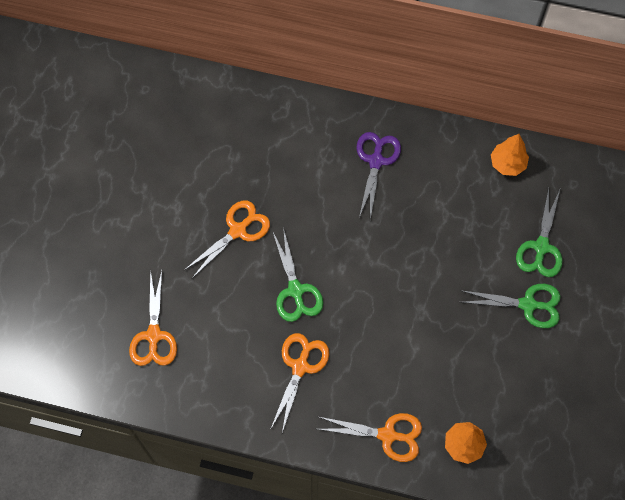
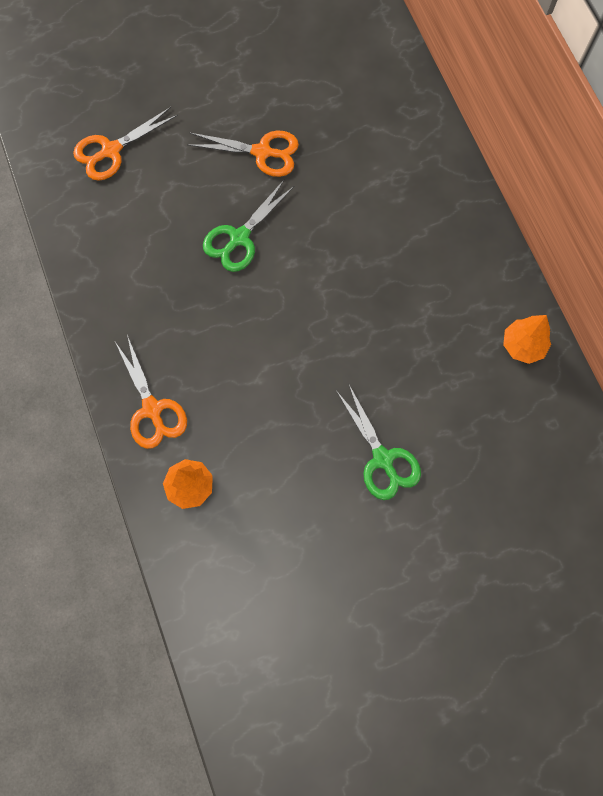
camera: 55 degrees right, 5 degrees up
(300, 366) = (167, 289): orange scissors -> none
(376, 161) = (427, 223): purple scissors -> none
(541, 247) = (456, 434): green scissors -> none

